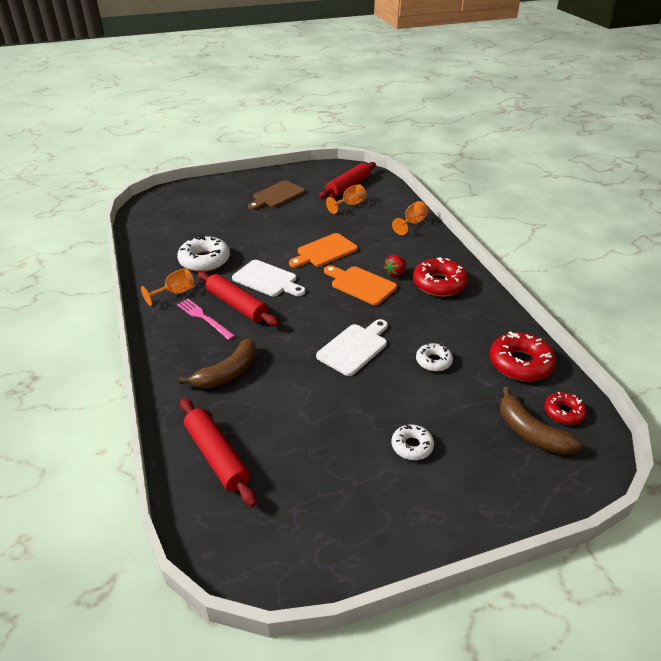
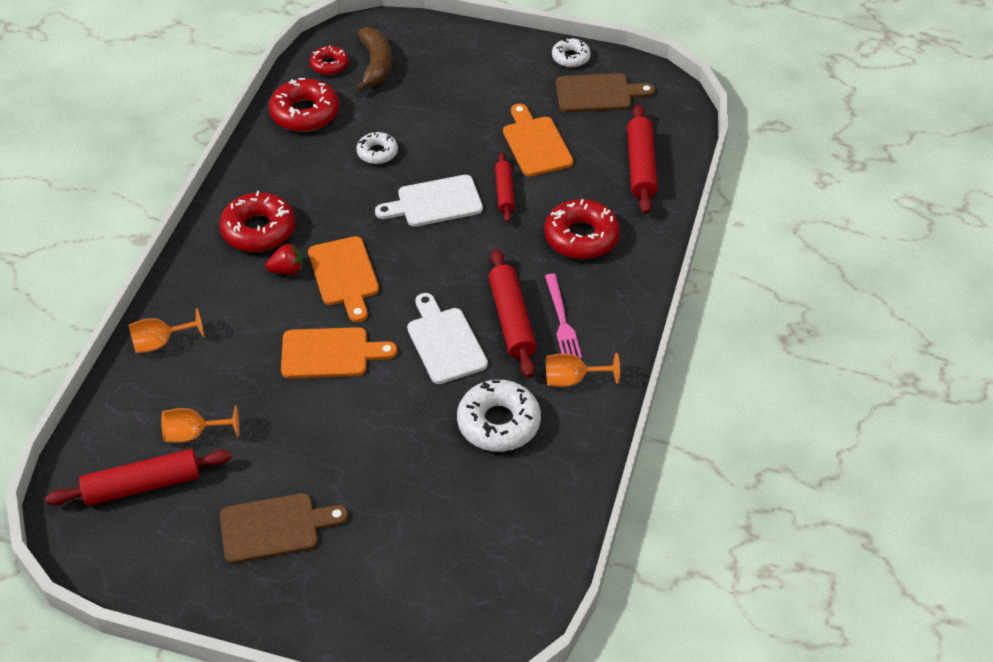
camera: 145 degrees left, 10 degrees up
(228, 373) = (581, 237): brown banana -> red donut
(312, 518) = (598, 93): none -> brown cutting board
(313, 378) = (504, 192): none -> red rolling pin
(325, 430) = (536, 144): none -> orange cutting board
(412, 446) = (478, 100): white donut -> white donut (570, 57)

